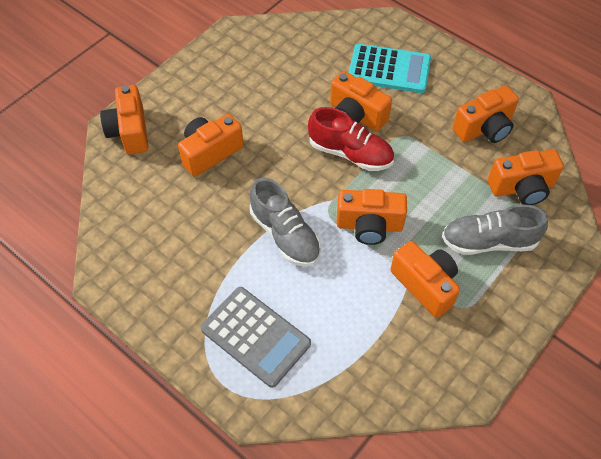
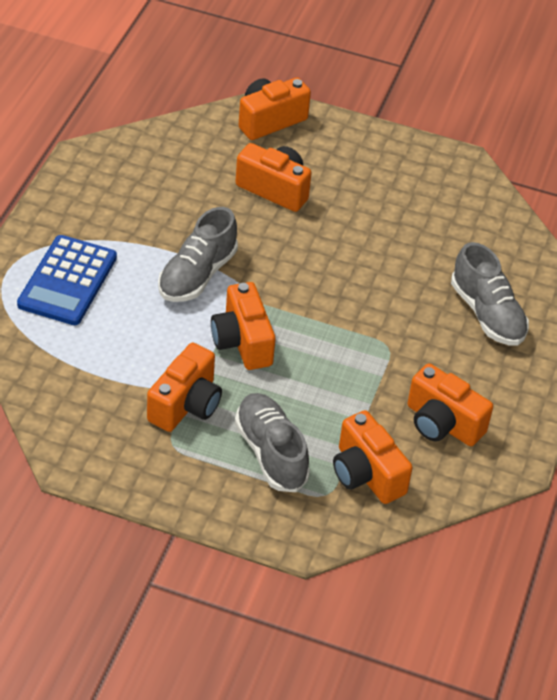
camera: 65 degrees right, 10 degrees down
(255, 336) = (67, 281): grey calculator -> blue calculator
(350, 153) = (335, 305): red shoe -> none
(356, 115) = (395, 298): orange camera -> none
(389, 69) = (487, 314): turquoise calculator -> grey shoe

